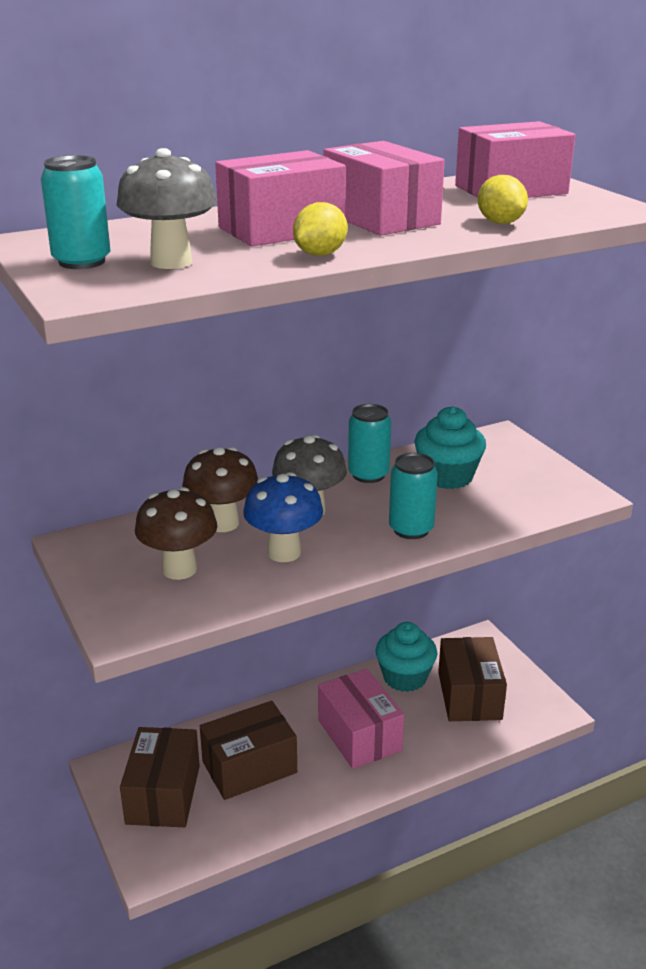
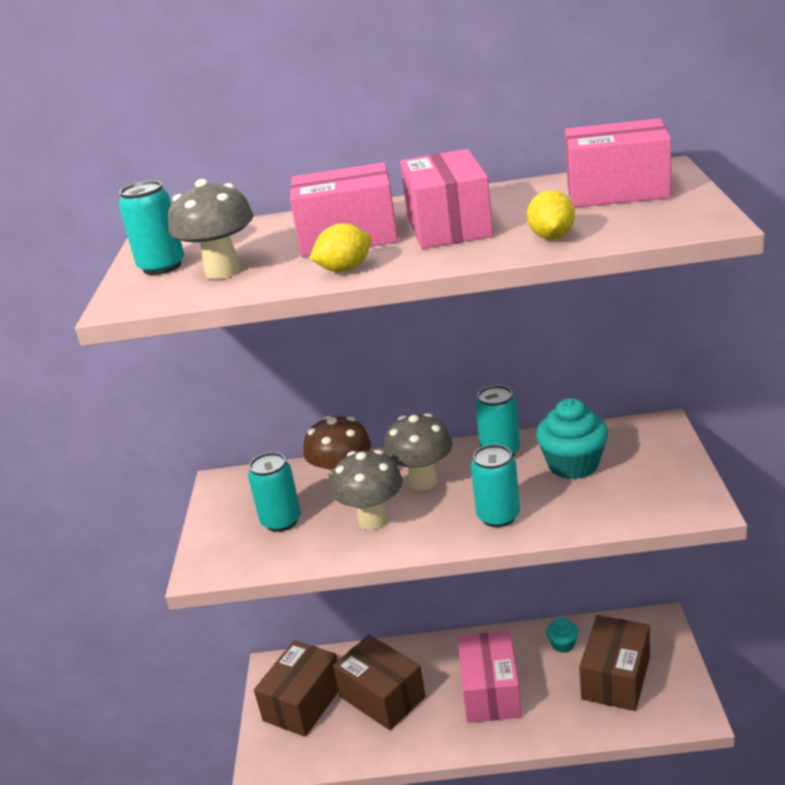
camera: 30 degrees right, 0 degrees up
(179, 569) = (281, 521): brown mushroom -> turquoise can
(249, 767) = (382, 697): brown box -> brown box turned 45 degrees clockwise
(284, 552) = (373, 520): blue mushroom -> grey mushroom
(405, 677) = (563, 644): turquoise cupcake -> turquoise cupcake, size x0.53

